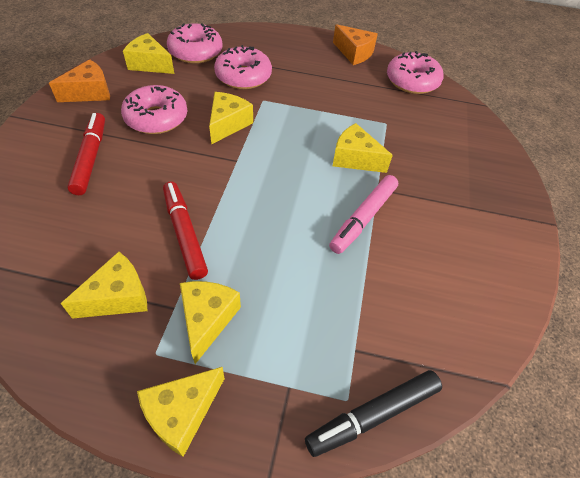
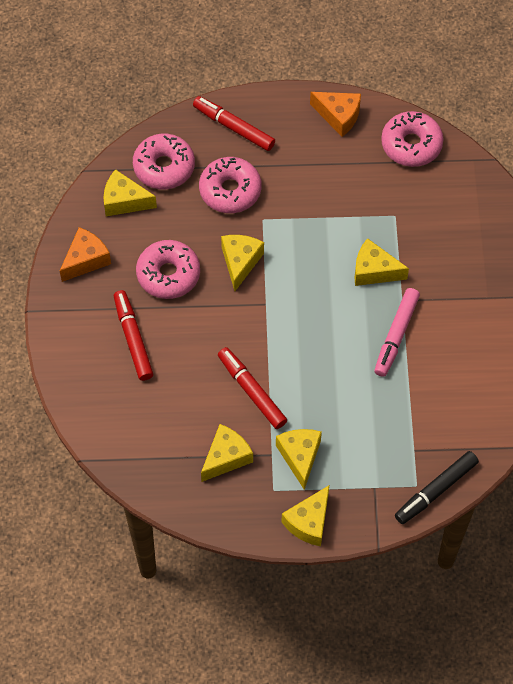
camera: 10 degrees left, 10 degrees up
(265, 42) = (234, 128): none -> red marker

